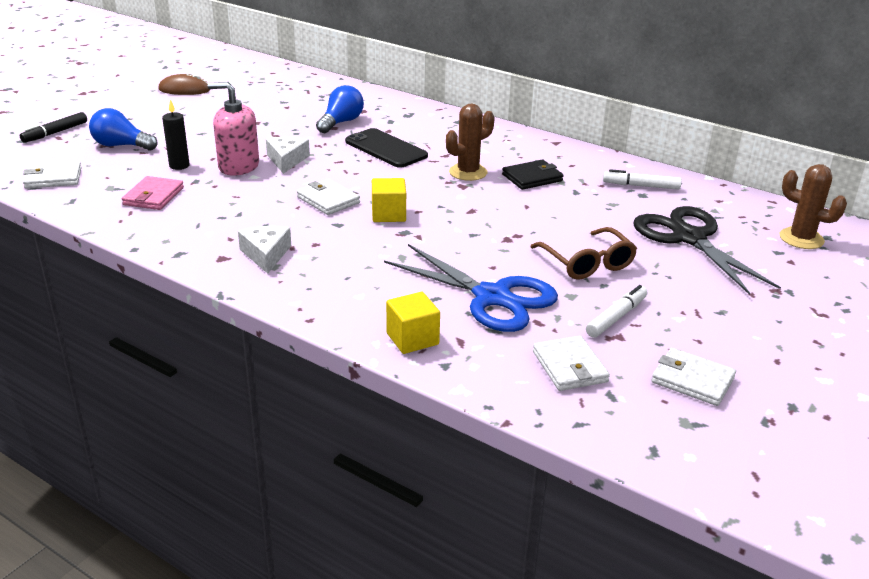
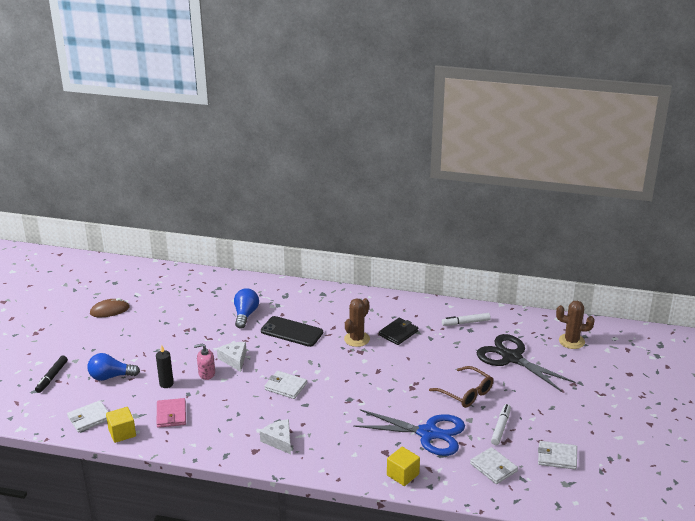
camera: 20 degrees left, 0 degrees up
(238, 166) = (206, 373): pink soap dispenser -> pink soap dispenser, size x0.62
(388, 214) = (330, 388): yellow cube -> yellow cube (122, 433)

